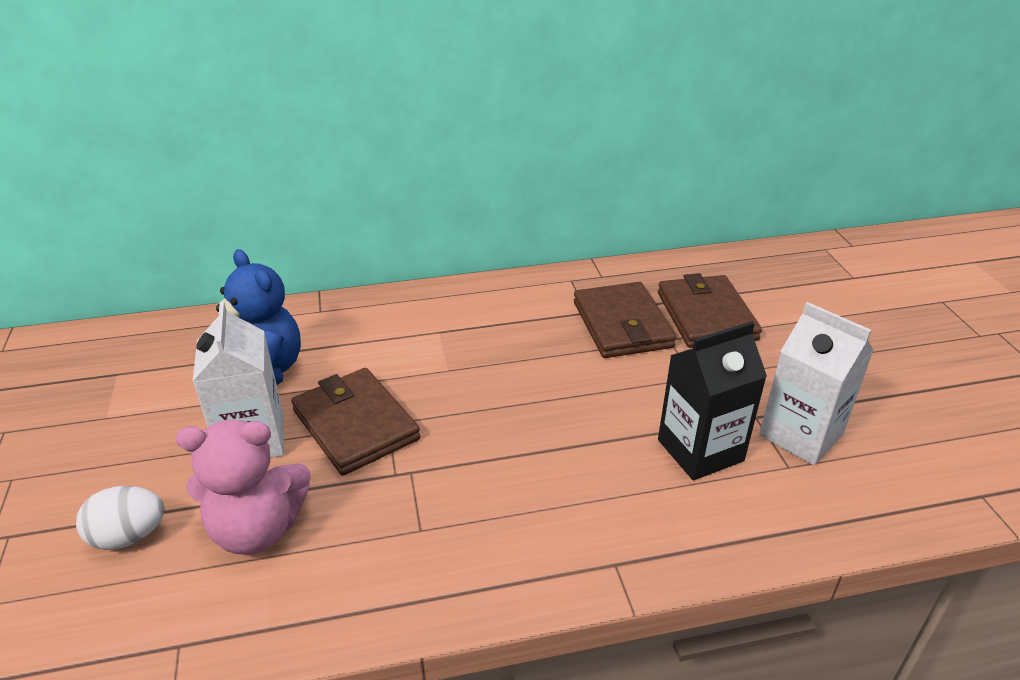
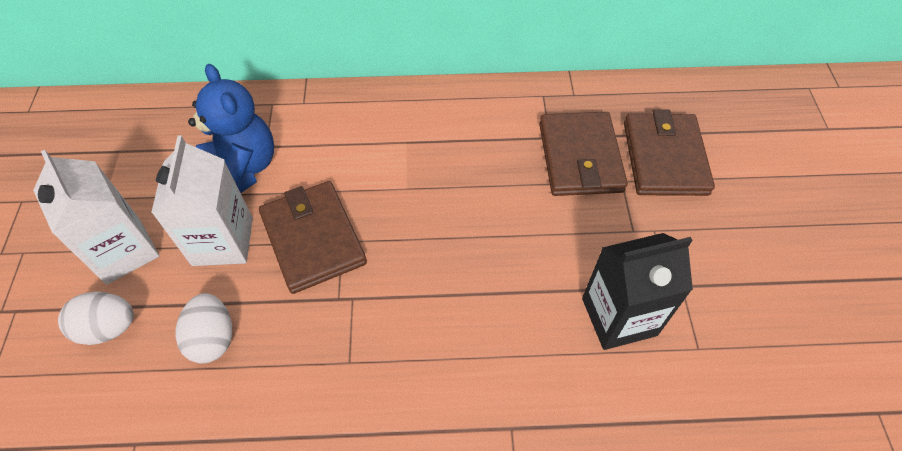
camera: 10 degrees right, 20 degrees up
(257, 529) = (213, 338): pink teddy bear -> white egg
(801, 435) = (720, 314): white carton -> white carton (124, 251)

